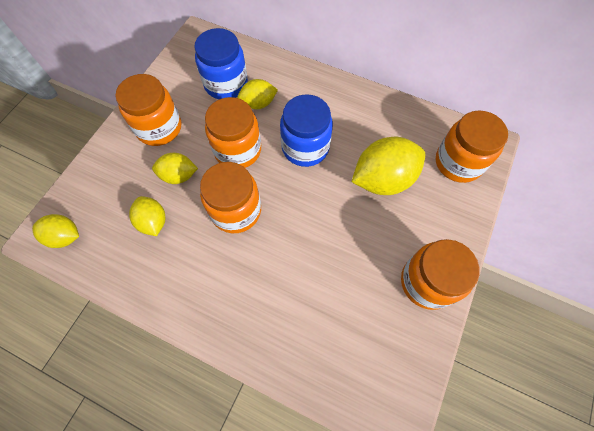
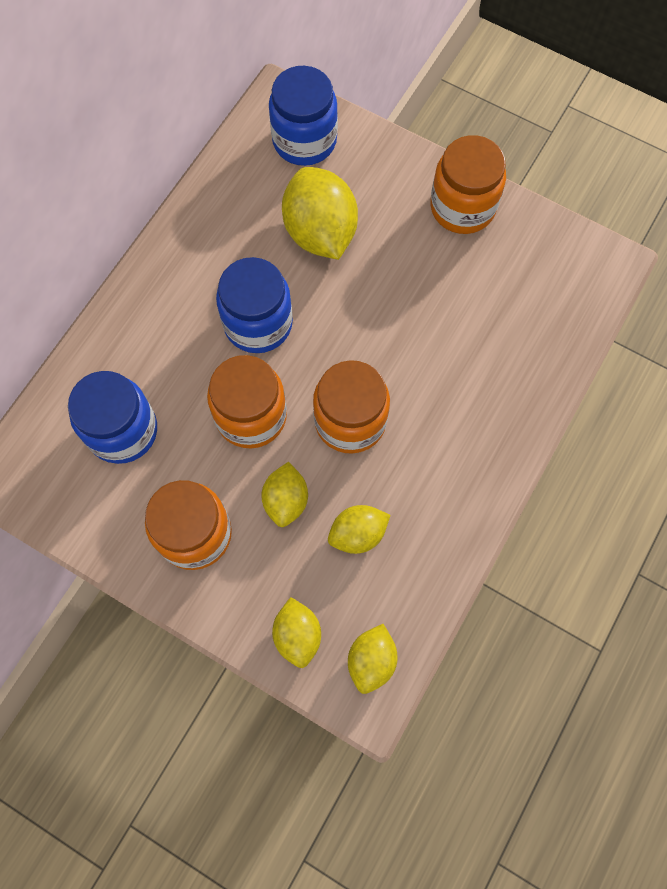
camera: 85 degrees left, 5 degrees up
(258, 103) = (169, 383): yellow lemon -> yellow lemon (297, 635)
(458, 163) = (304, 140): orange jar -> blue jar

